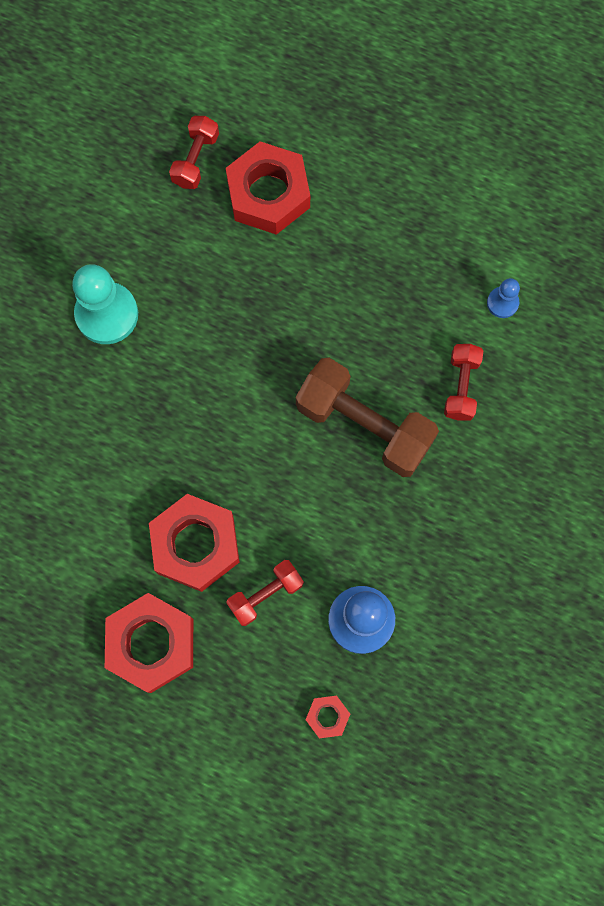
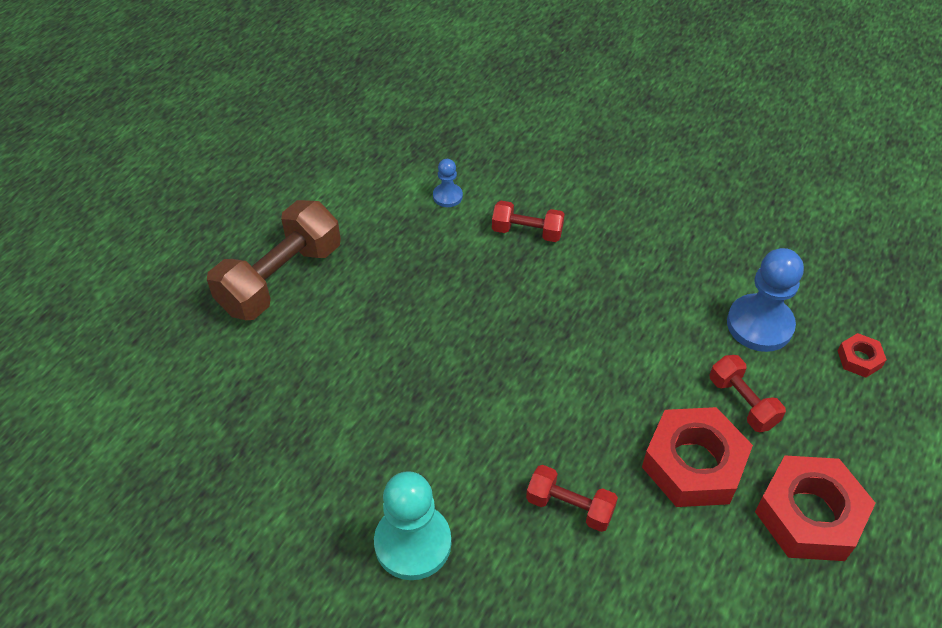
camera: 85 degrees left, 25 degrees down
(195, 159) = (235, 437): red dumbbell -> red dumbbell (569, 507)
(268, 194) = (295, 370): red nut -> none
(364, 425) = (562, 307): brown dumbbell -> brown dumbbell (280, 278)

